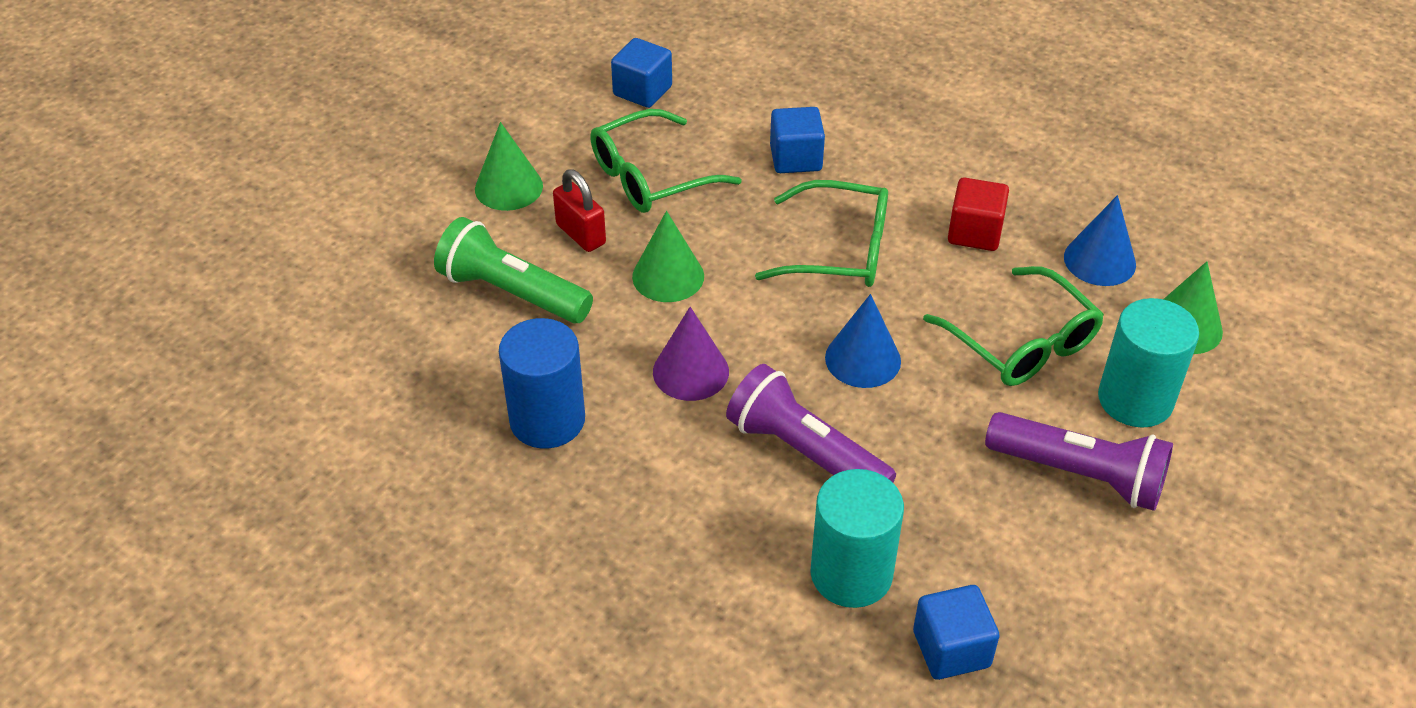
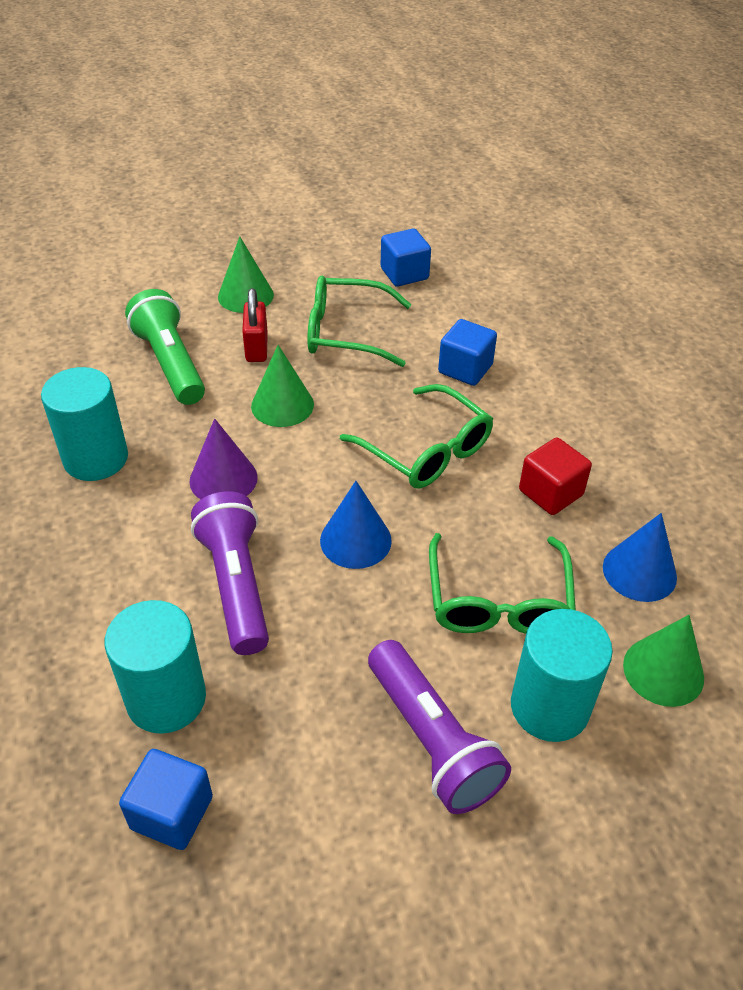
camera: 35 degrees right, 0 degrees up
(547, 420) = (96, 458): blue cylinder -> turquoise cylinder

